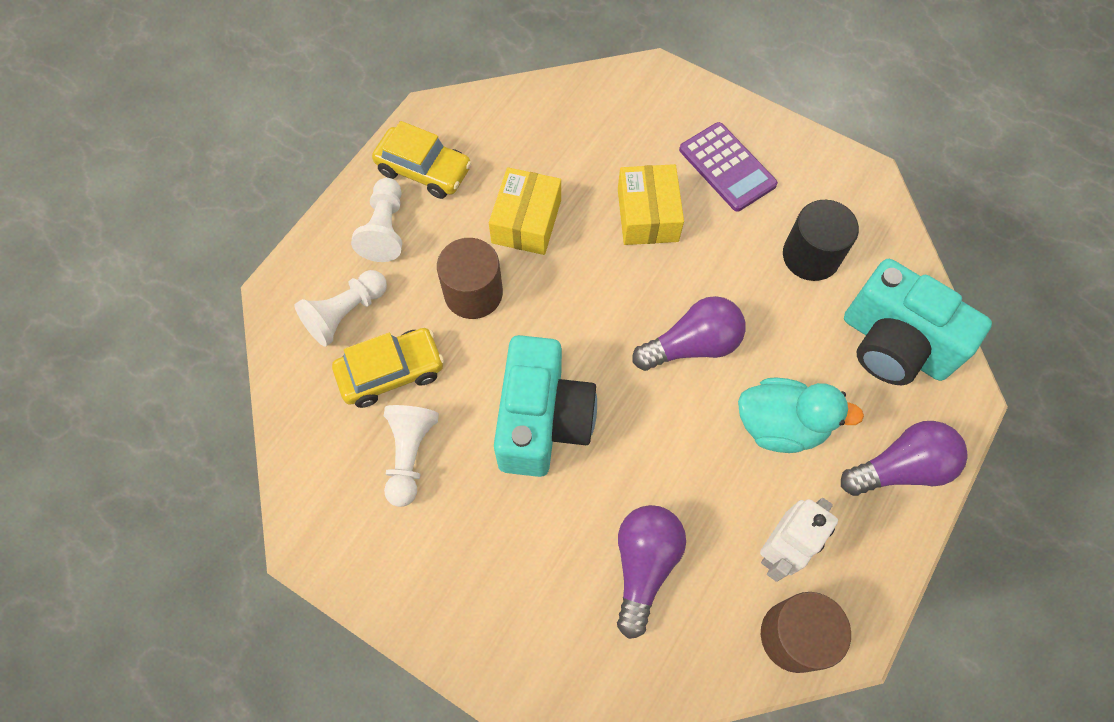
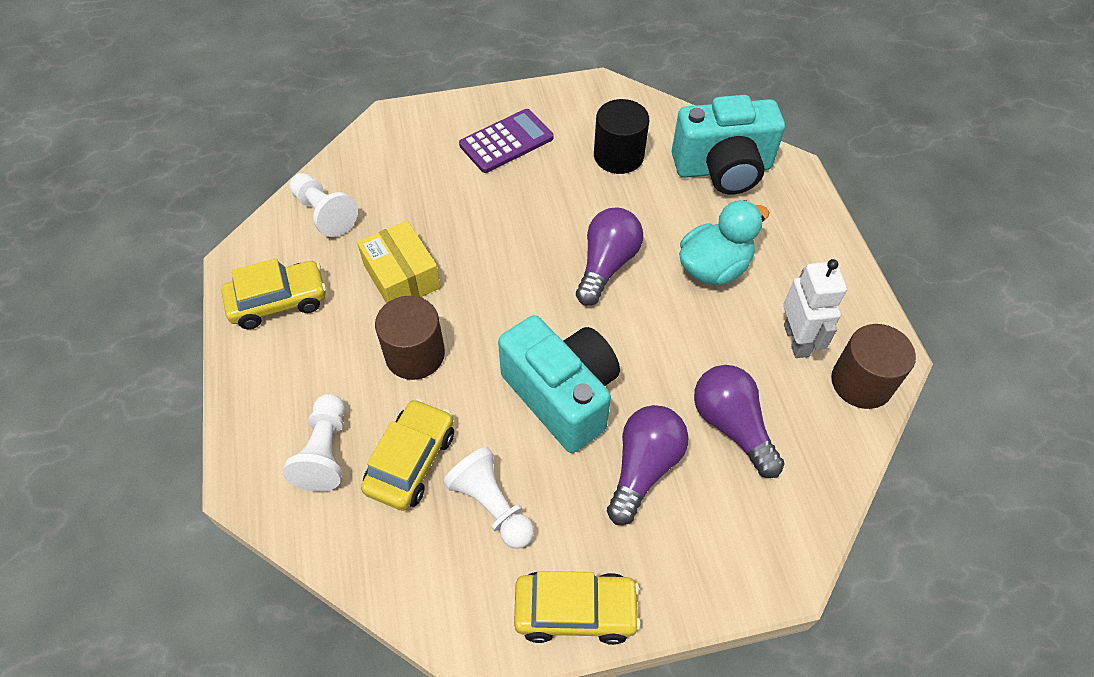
camera: 45 degrees left, 10 degrees down
(385, 229) = (292, 366): white pawn -> white pawn (324, 213)
(386, 583) = (575, 611): none -> yellow car
(647, 215) = (486, 208): yellow box -> none
(727, 167) = (506, 141): purple calculator -> purple calculator turned 45 degrees counterclockwise
(900, 468) = (805, 235): purple light bulb -> purple light bulb (643, 468)

